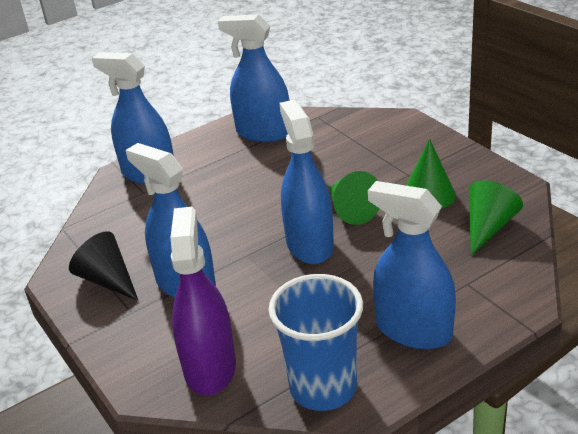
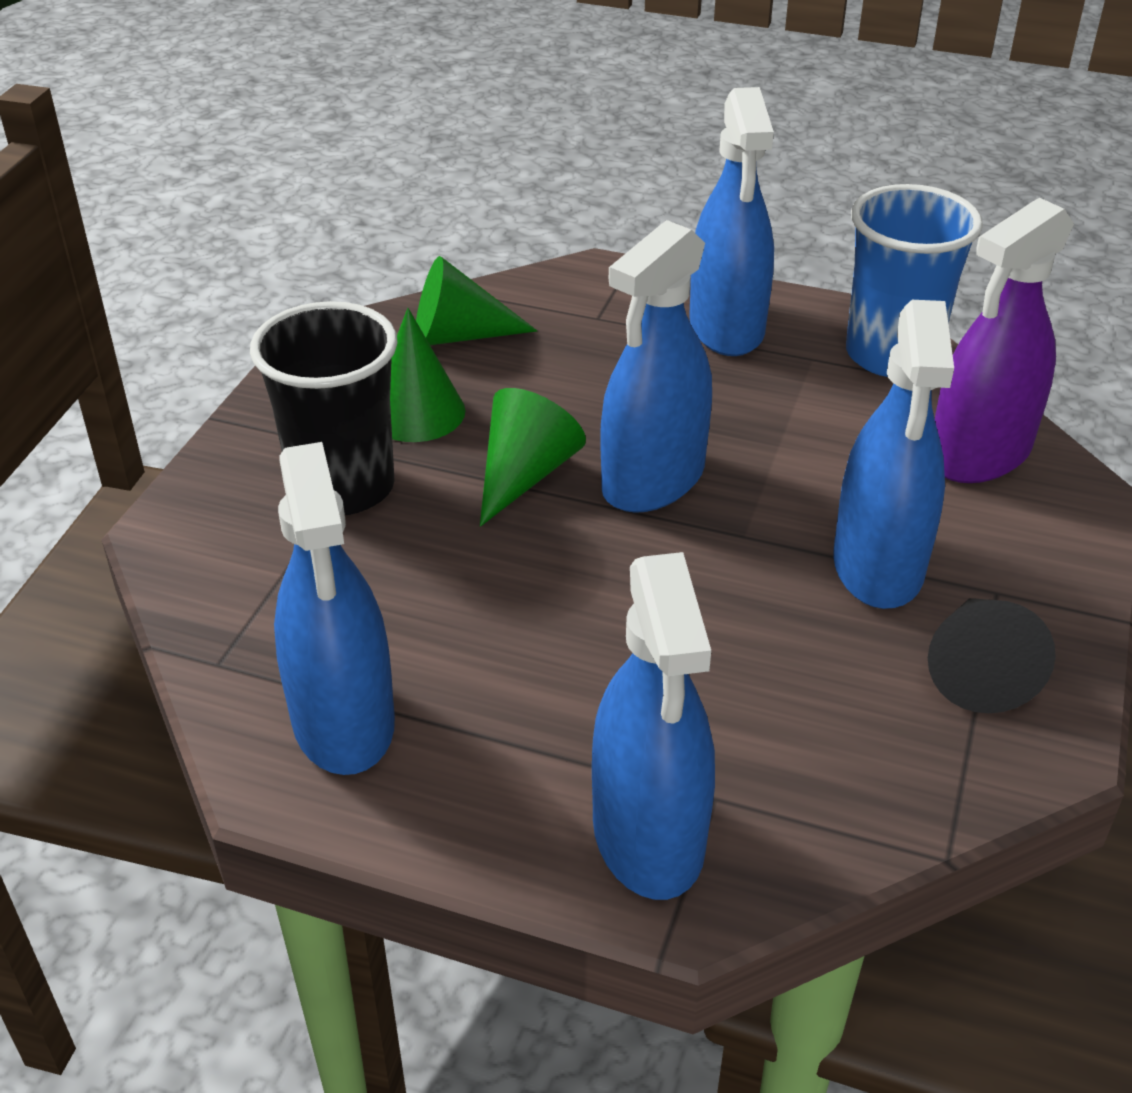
camera: 130 degrees left, 5 degrees up
(390, 162) = (343, 487): none -> black cup

